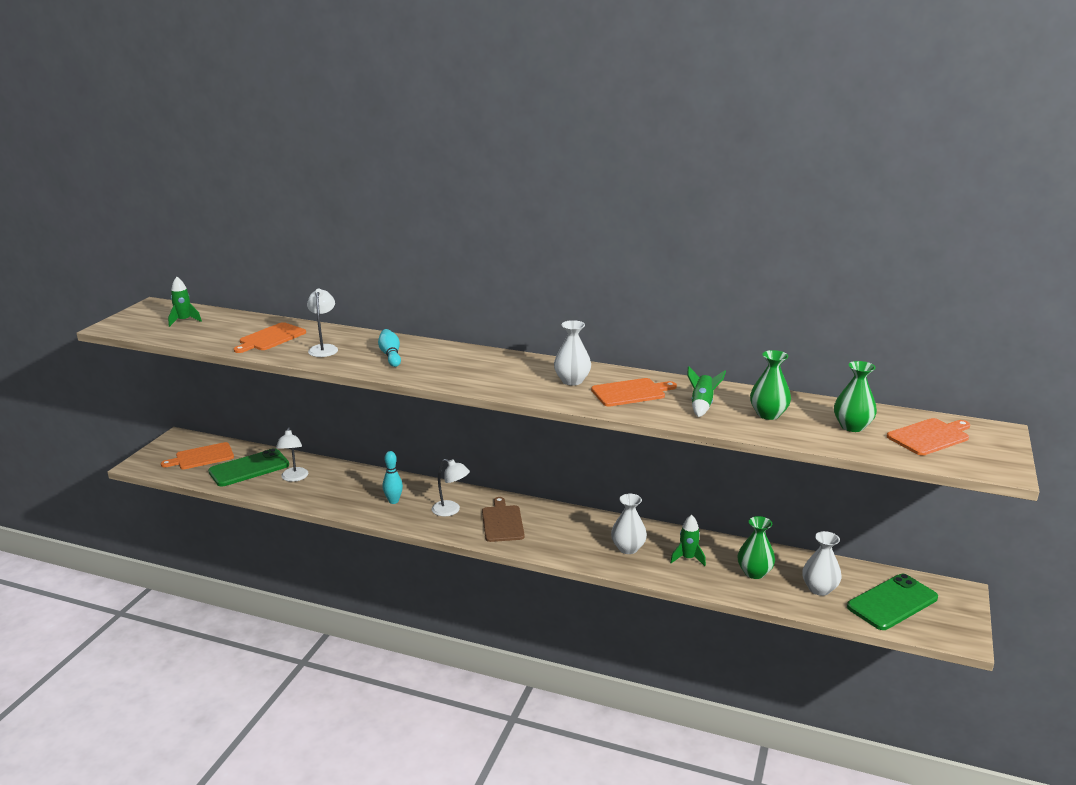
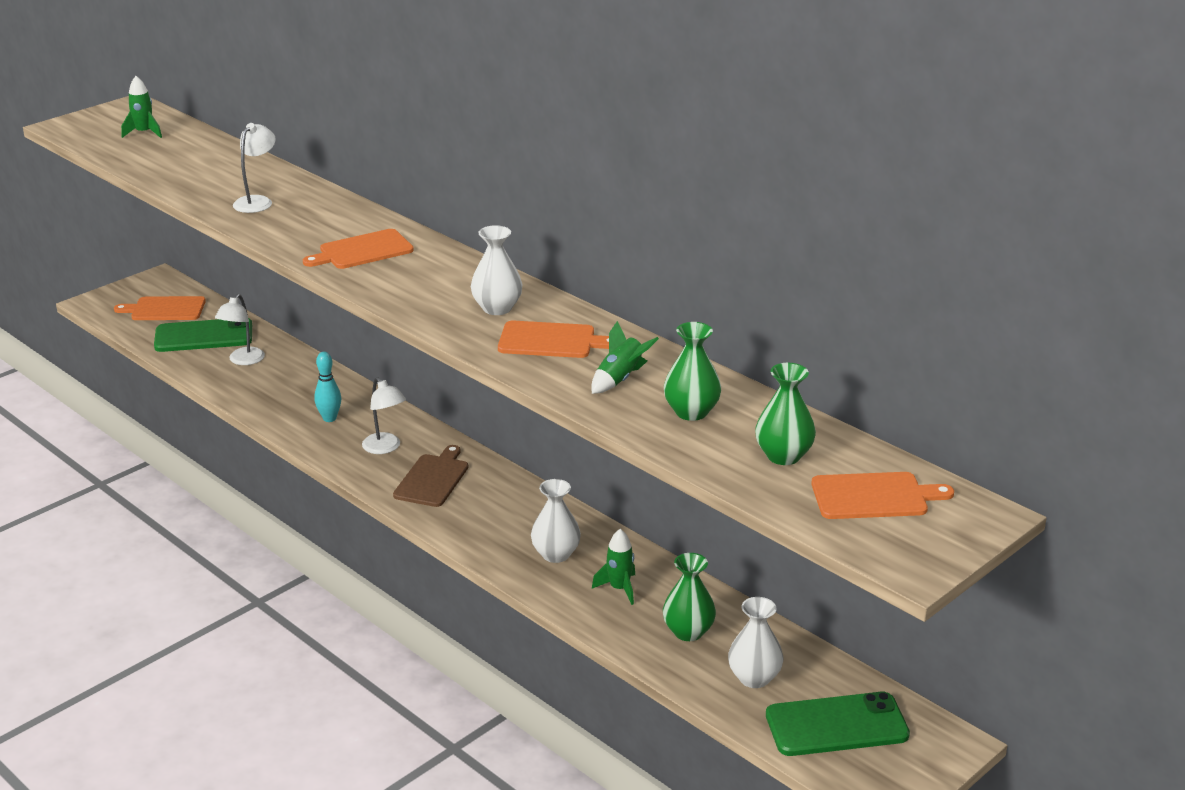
camera: 25 degrees right, 5 degrees up
(271, 338) = (213, 175): orange cutting board -> orange cutting board (362, 251)
(390, 355) = (321, 226): turquoise bowling pin -> none

